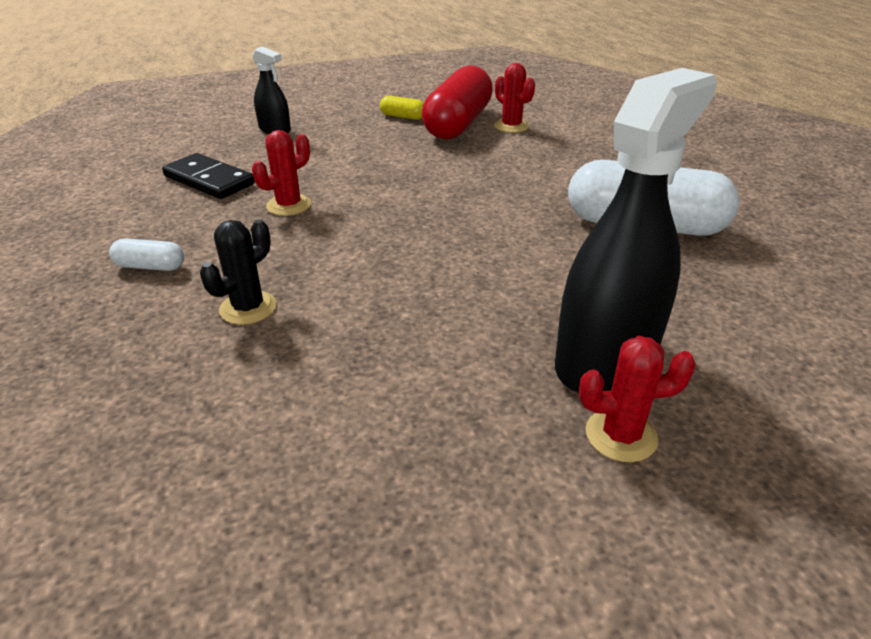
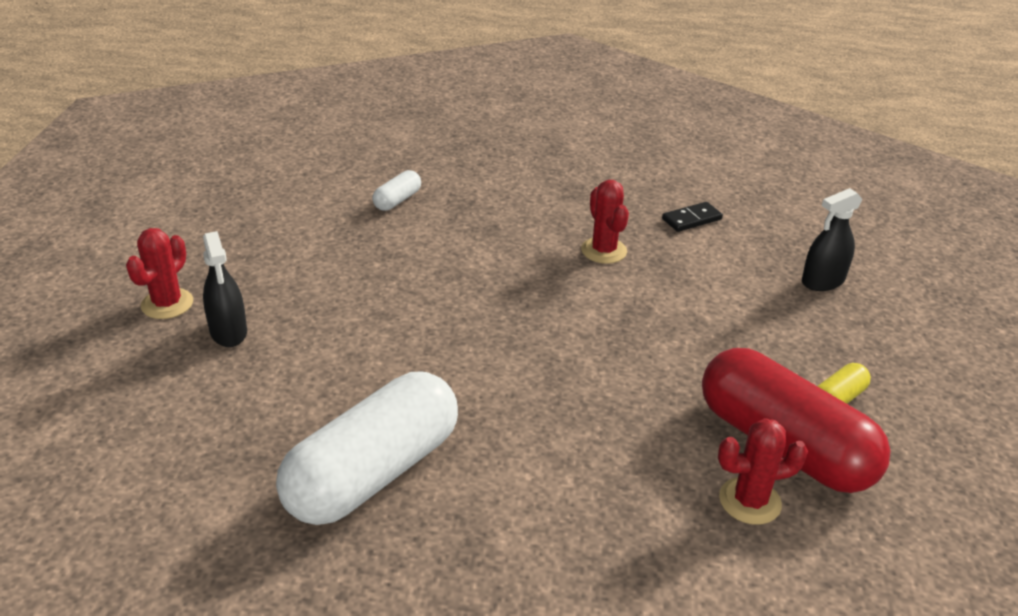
camera: 115 degrees right, 0 degrees up
(150, 266) = (542, 176): white capsule -> white capsule (397, 200)
(209, 180) = (691, 219): black domino -> black domino, size x0.59
(248, 308) = (448, 204): black cactus -> none
(605, 360) = (228, 332): black spray bottle -> black spray bottle, size x0.49

